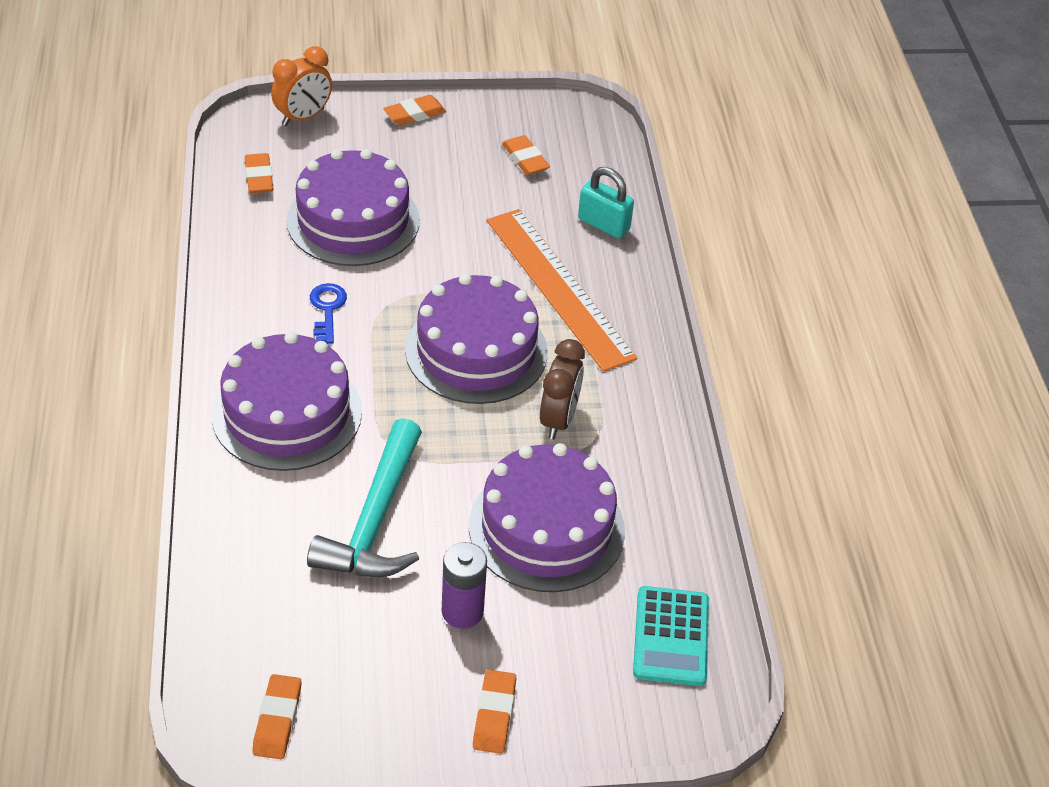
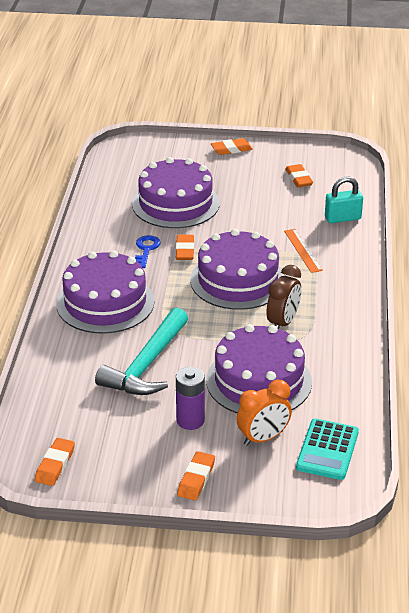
camera: 15 degrees right, 10 degrees down
(259, 177) = (121, 176): orange eraser -> orange eraser (185, 250)
(303, 117) = (158, 146): orange clock -> orange clock (263, 438)
(559, 287) = (303, 250): orange ruler -> orange ruler, size x0.47
(603, 224) = (342, 218): turquoise padlock -> turquoise padlock turned 60 degrees counterclockwise

